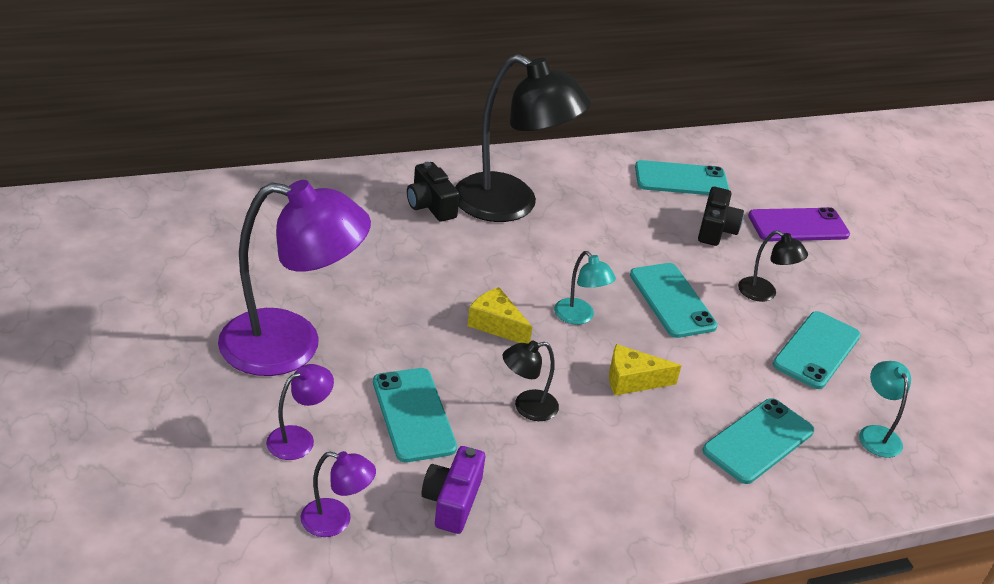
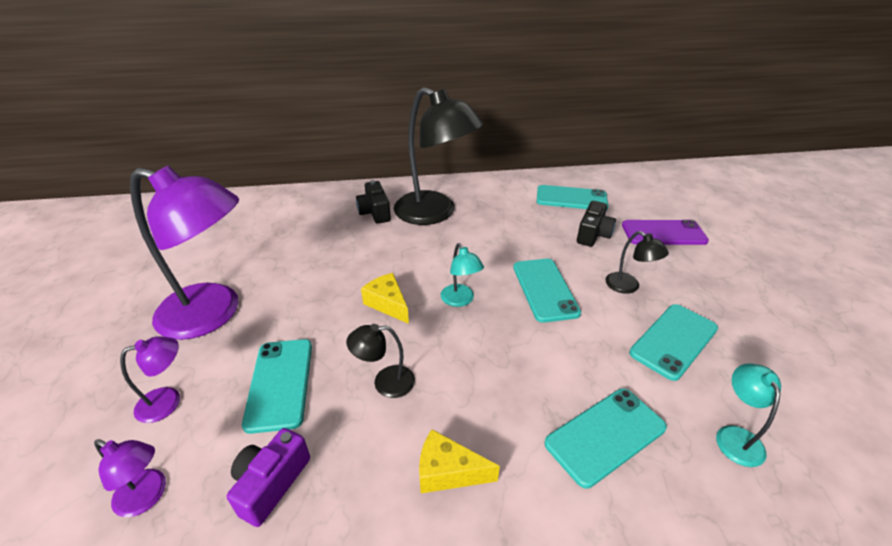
camera: 15 degrees right, 0 degrees up
(632, 380) = (491, 361): yellow cheese -> yellow cheese (448, 472)

